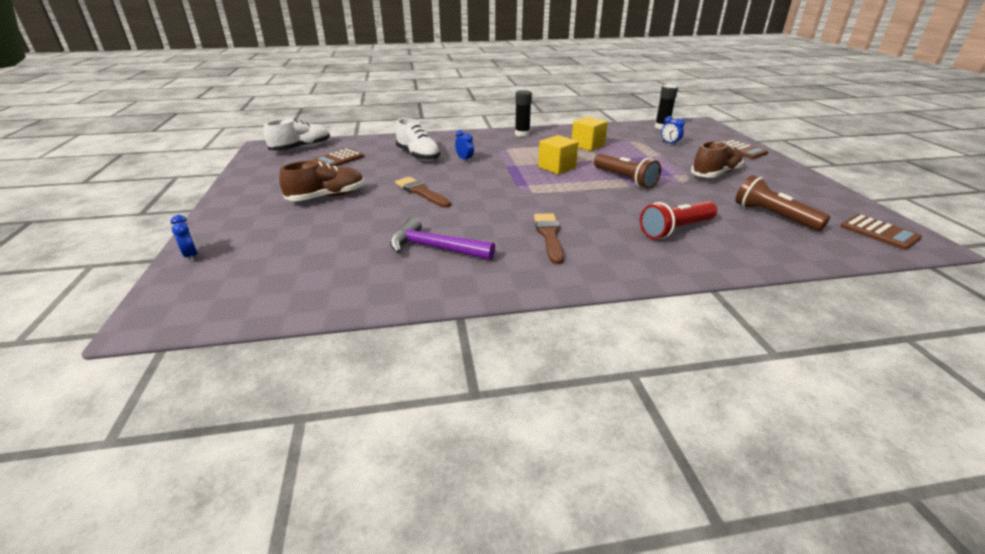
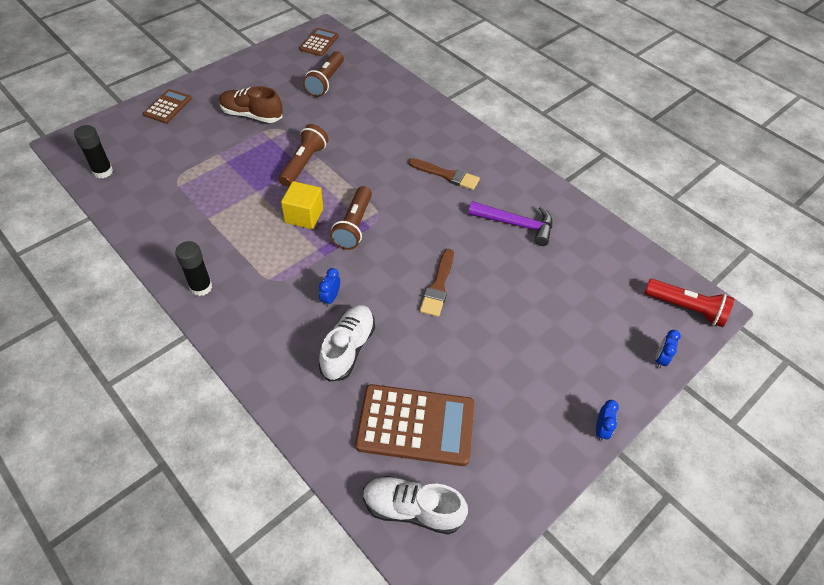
camera: 125 degrees left, 20 degrees up
(327, 197) = (506, 353): brown shoe -> none
(339, 159) = (415, 425): brown calculator -> brown calculator, size x1.79
(435, 248) = (516, 224): purple hammer -> purple hammer turned 60 degrees counterclockwise
(525, 180) = (354, 226): none -> brown flashlight
(549, 236) = (446, 175): brown brush -> brown brush turned 120 degrees counterclockwise
(587, 145) = (215, 214): yellow cube -> none
(669, 143) = (171, 155): blue clock -> blue clock (601, 430)
(676, 229) = (385, 120): red flashlight -> red flashlight (686, 308)

